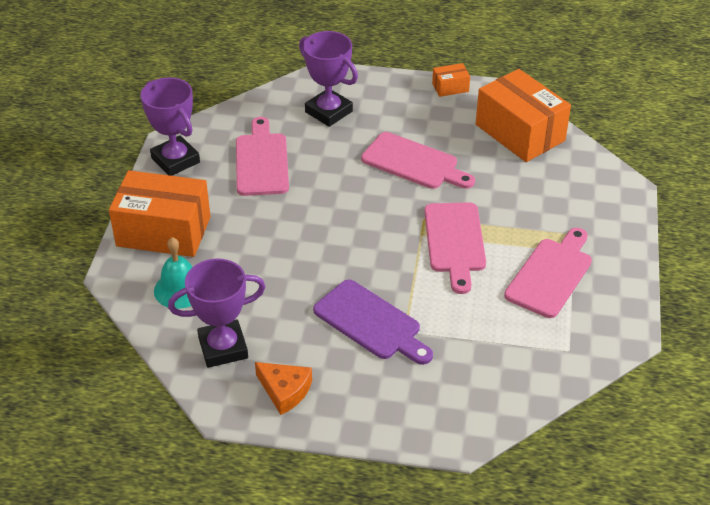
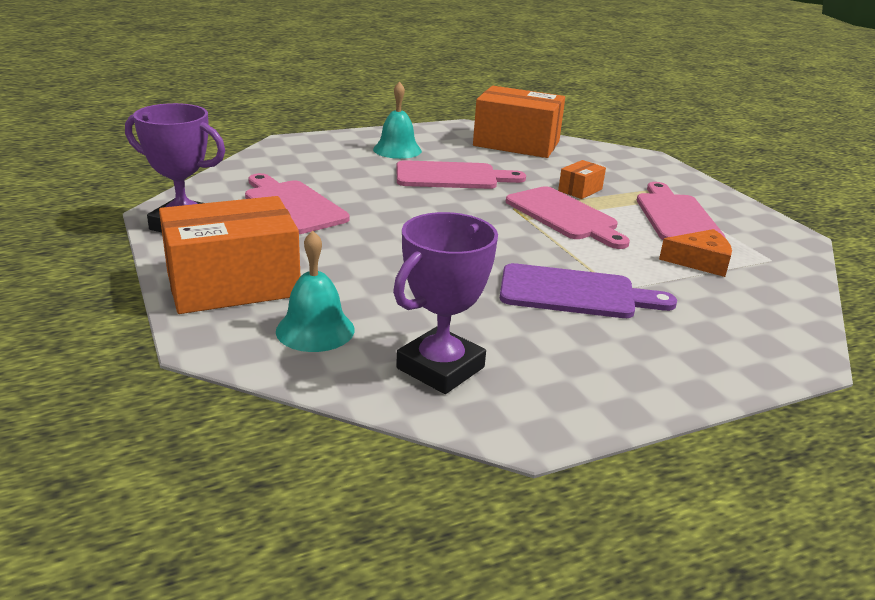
camera: 35 degrees left, 15 degrees down
(285, 391) = (569, 383): orange cheese -> orange cheese (700, 262)
(329, 112) = (323, 161): purple trophy -> none
(403, 112) = (397, 150): none -> turquoise bell
(450, 87) = (420, 130): orange box -> orange box (580, 190)

